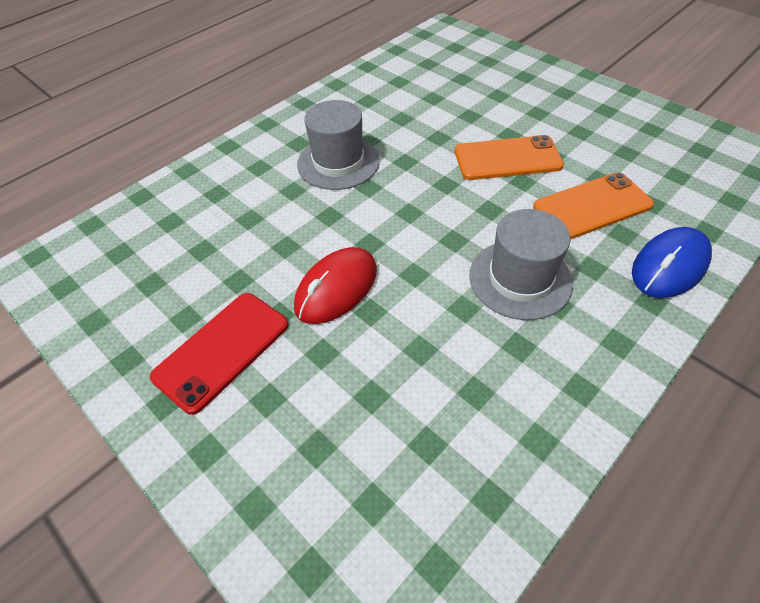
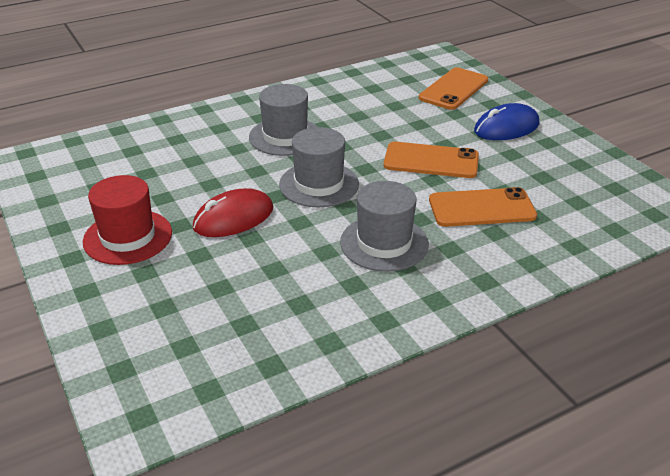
camera: 15 degrees right, 15 degrees down
(222, 350) = (128, 237): red phone -> red hat
(407, 217) = (319, 184): none -> grey hat
(480, 66) = (453, 89): none -> orange phone
(669, 266) = (519, 261): blue mouse -> blue mouse (506, 128)

